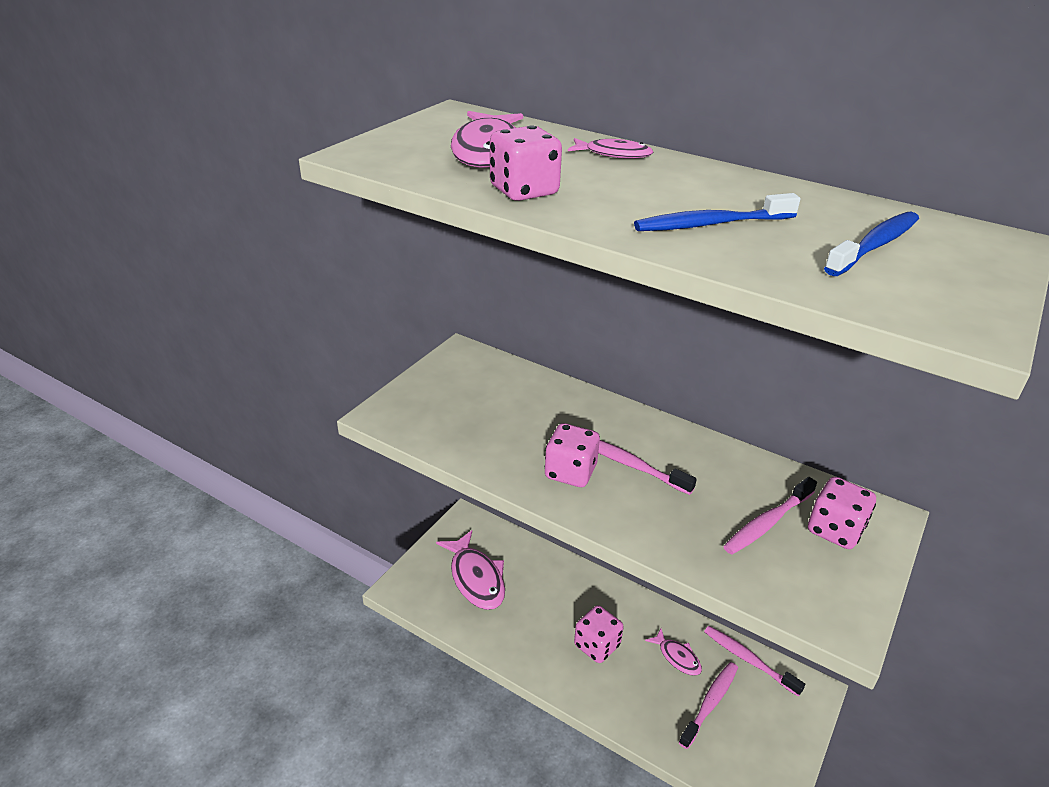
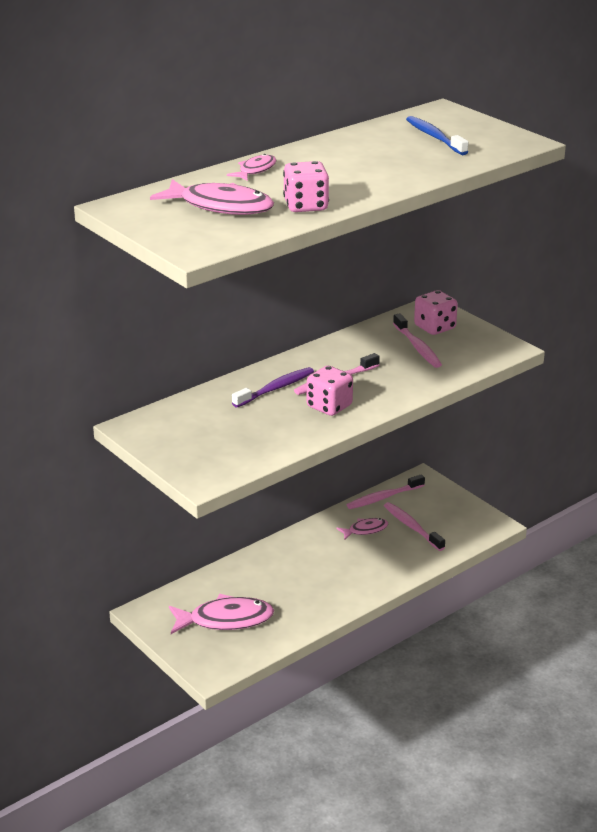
camera: 70 degrees left, 5 degrees down
(585, 424) = (275, 388): none -> purple toothbrush
(597, 645) = (335, 567): pink dice -> none
(711, 224) = (387, 167): blue toothbrush -> none

